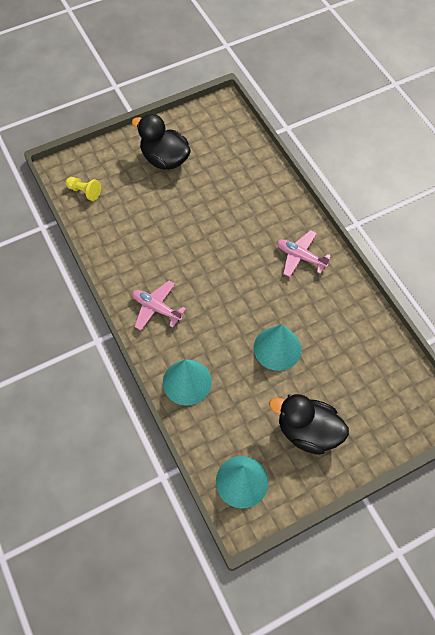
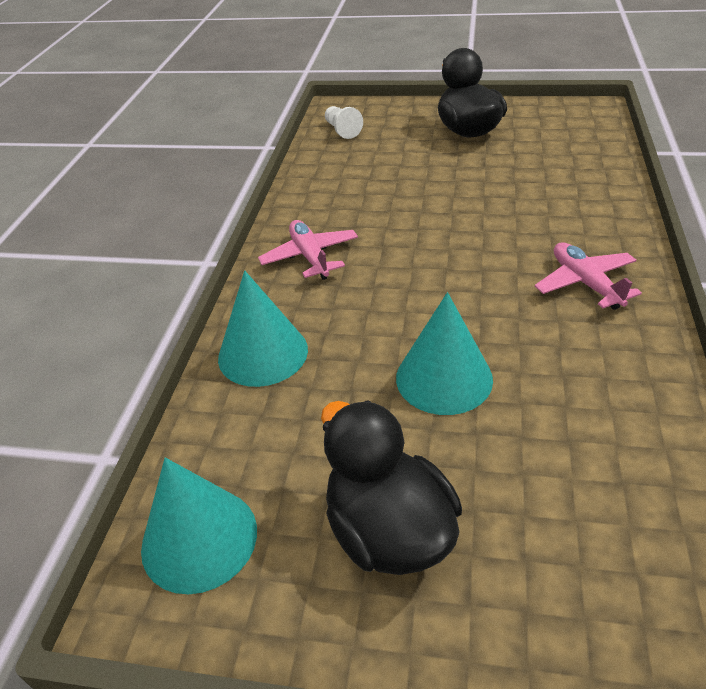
camera: 40 degrees right, 20 degrees down
(84, 192) = (342, 130): yellow pawn -> white pawn

